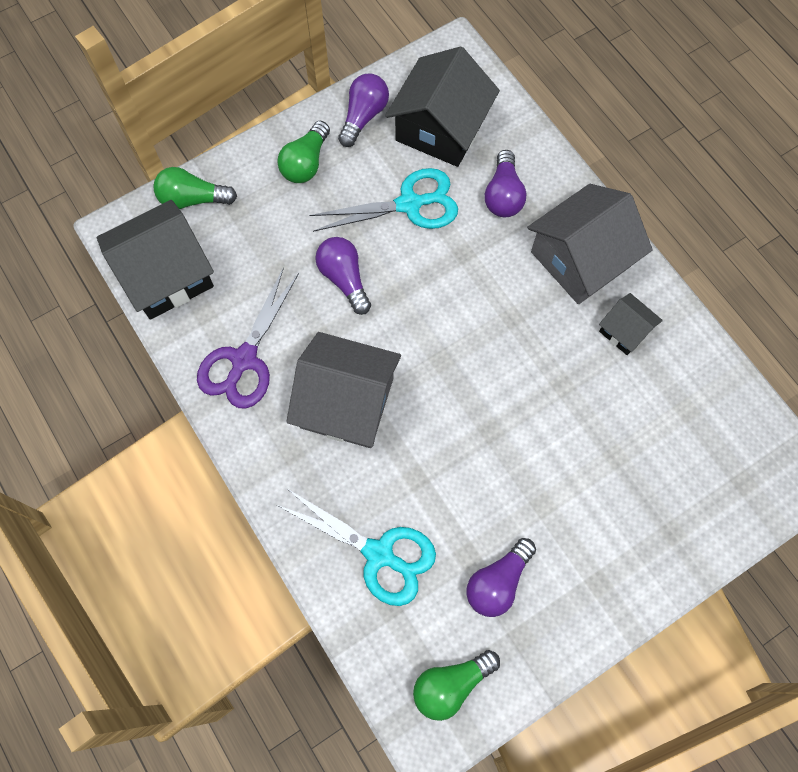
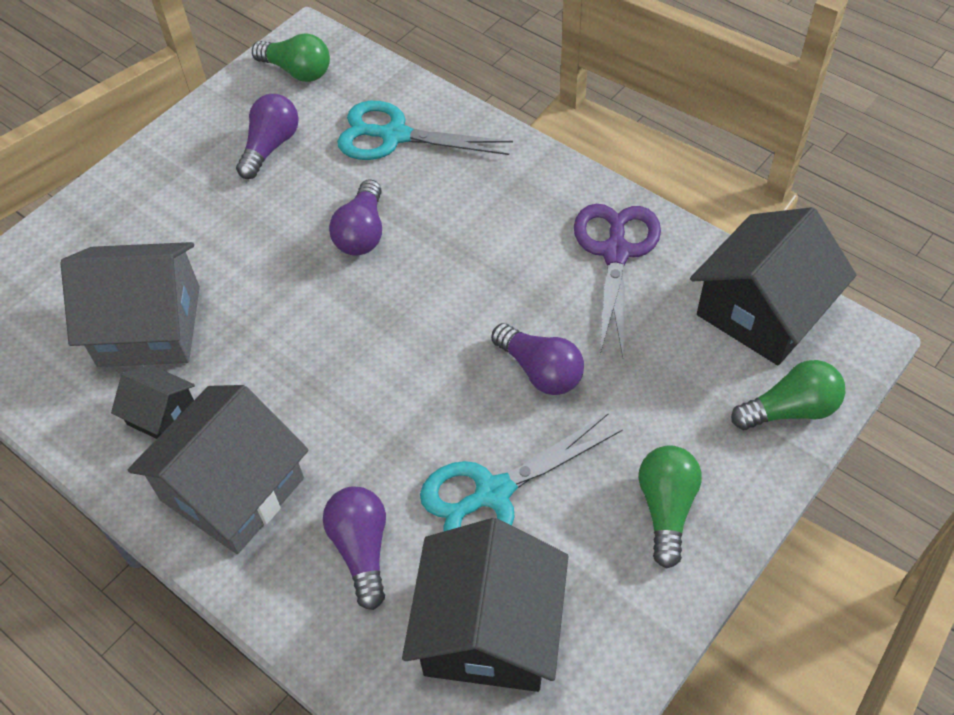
camera: 165 degrees right, 15 degrees down
(347, 402) = (479, 245): grey house -> grey house (149, 326)
(363, 116) = (616, 612): purple light bulb -> purple light bulb (362, 233)
(451, 684) = (297, 71): green light bulb -> green light bulb turned 75 degrees clockwise

